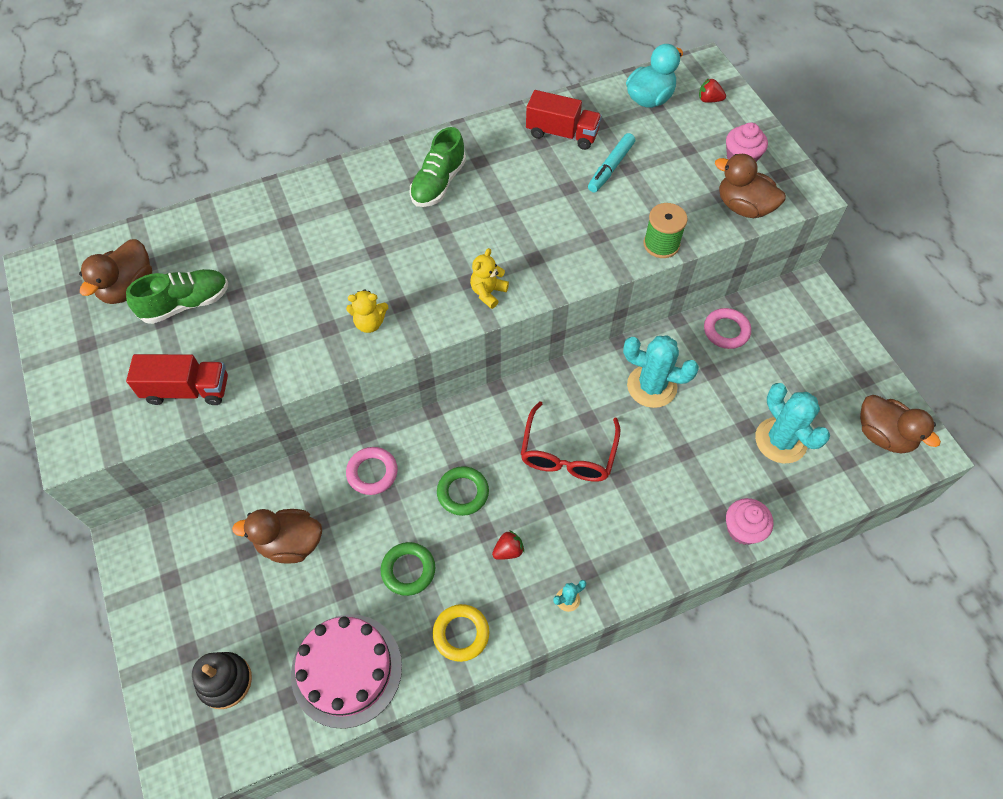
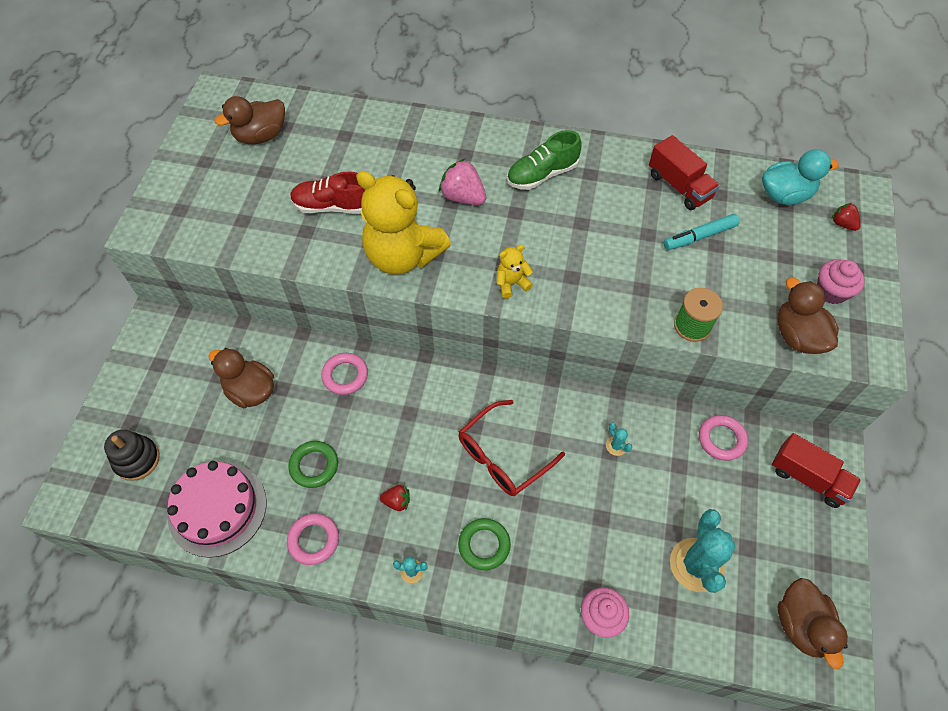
camera: 35 degrees right, 0 degrees up
(186, 304) = (288, 168): green shoe -> none
(187, 390) = (241, 231): red truck -> red truck (808, 478)
(263, 315) = (333, 206): none -> red shoe
(369, 323) = (403, 256): yellow teddy bear -> yellow teddy bear, size x2.34
(382, 240) = (463, 197): none -> pink strawberry
(461, 634) = (314, 540): yellow ring -> pink ring
(463, 493) = (398, 434): green ring -> green ring (484, 545)
(651, 386) = (616, 446): turquoise cactus -> turquoise cactus, size x0.43

